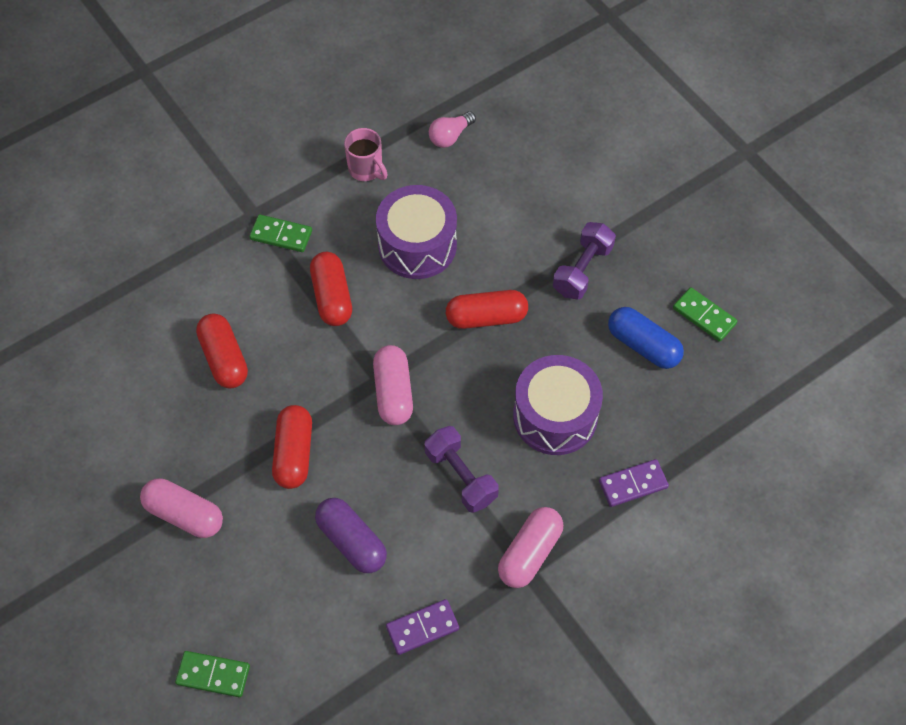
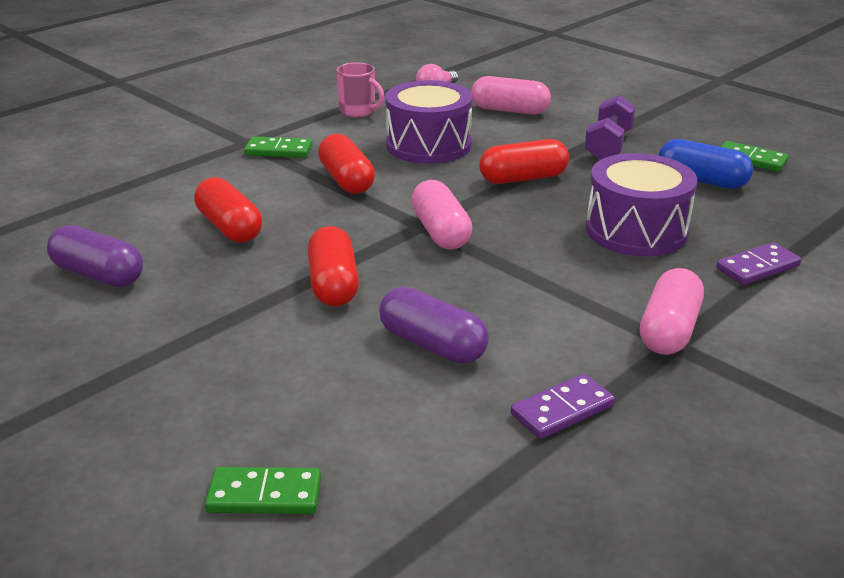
camera: 10 degrees left, 30 degrees down
(118, 411) = (98, 274): none -> purple capsule
(184, 514) = (196, 346): pink capsule -> pink capsule (509, 110)
(461, 476) = (549, 281): purple dumbbell -> none

